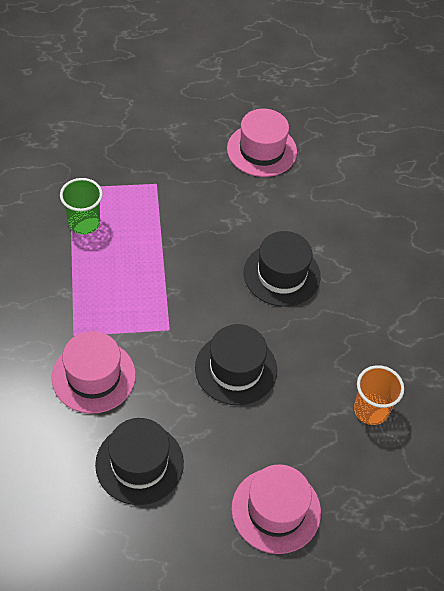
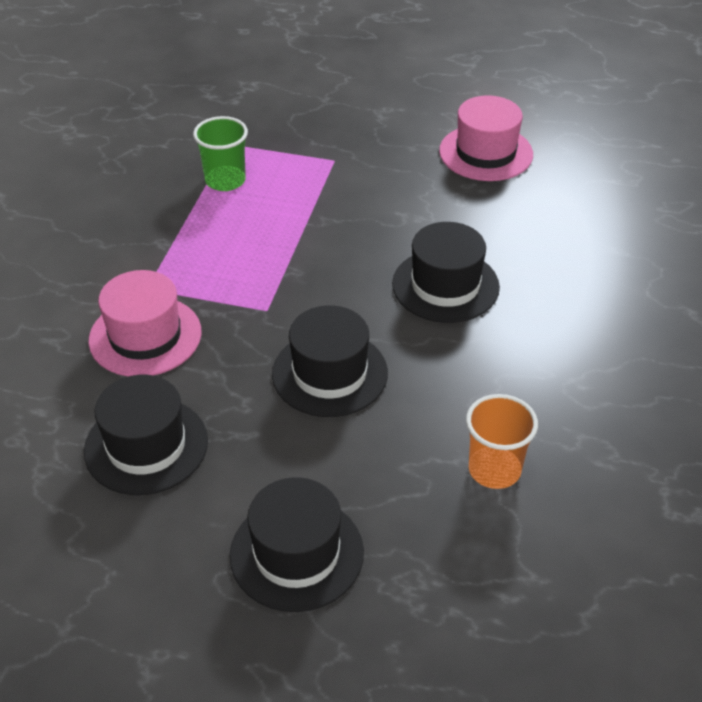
camera: 25 degrees right, 10 degrees down
(276, 510) = (297, 553): pink hat -> black hat

